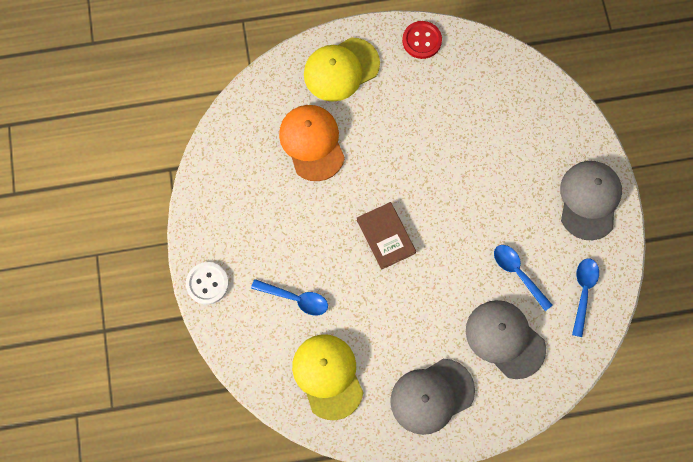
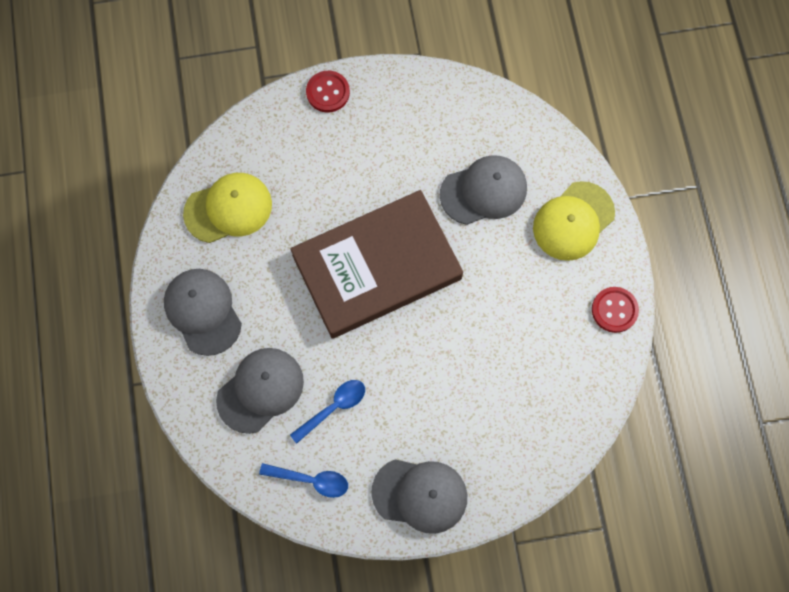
camera: 90 degrees right, 0 degrees up
(207, 283) = (328, 92): white button -> red button
(295, 298) = (310, 176): blue spoon -> none
(312, 143) = (484, 191): orange cap -> grey cap
(341, 69) = (573, 221): yellow cap -> yellow cap turned 105 degrees counterclockwise
(386, 236) = (377, 267): brown book -> brown book, size x2.31

